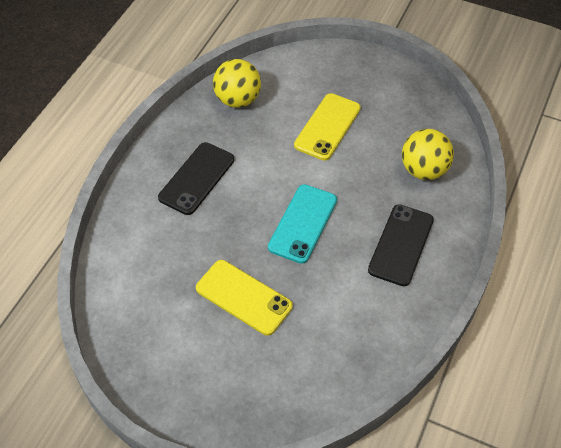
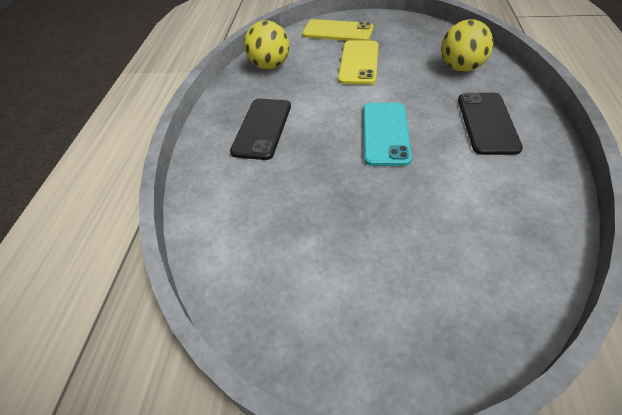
camera: 15 degrees left, 5 degrees down
(244, 297) = (368, 214): yellow phone -> yellow phone (337, 31)

